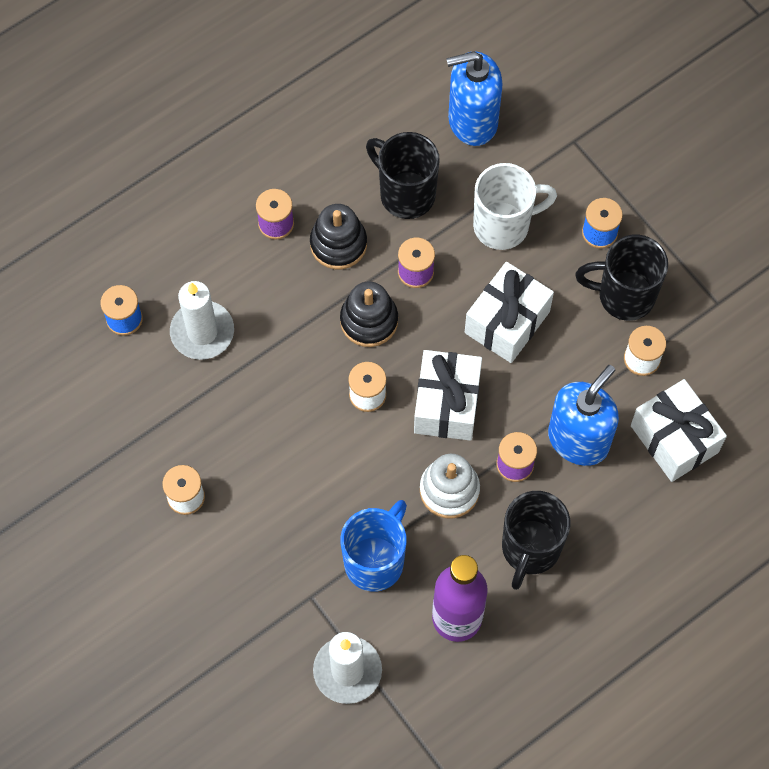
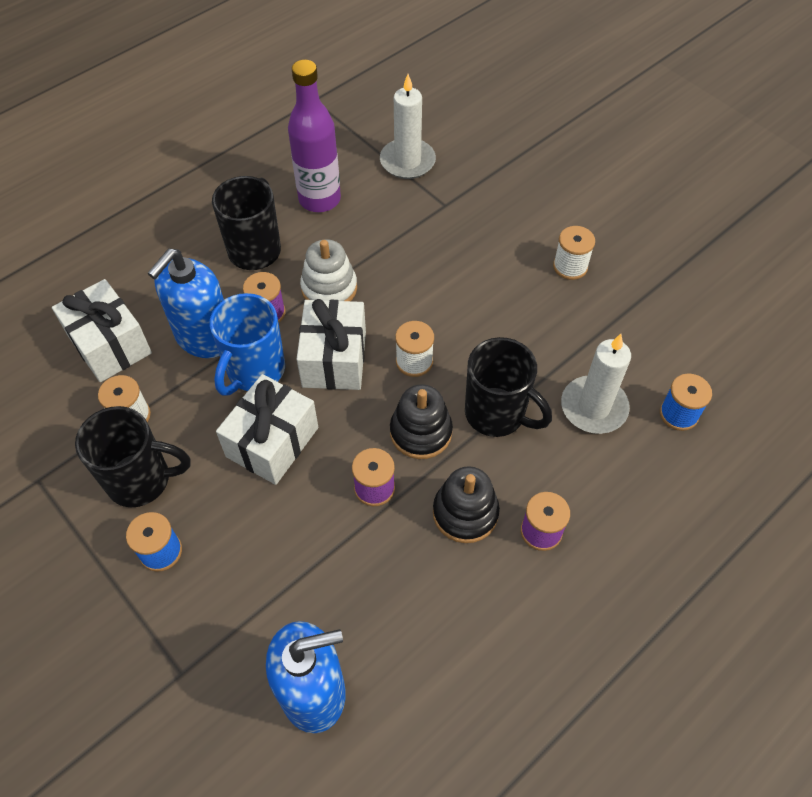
camera: 175 degrees right, 10 degrees down
(375, 561) = (392, 232): blue mug -> blue mug (255, 371)
(405, 194) = (393, 581): black mug -> black mug (497, 414)
(503, 225) = (274, 551): white mug -> none

